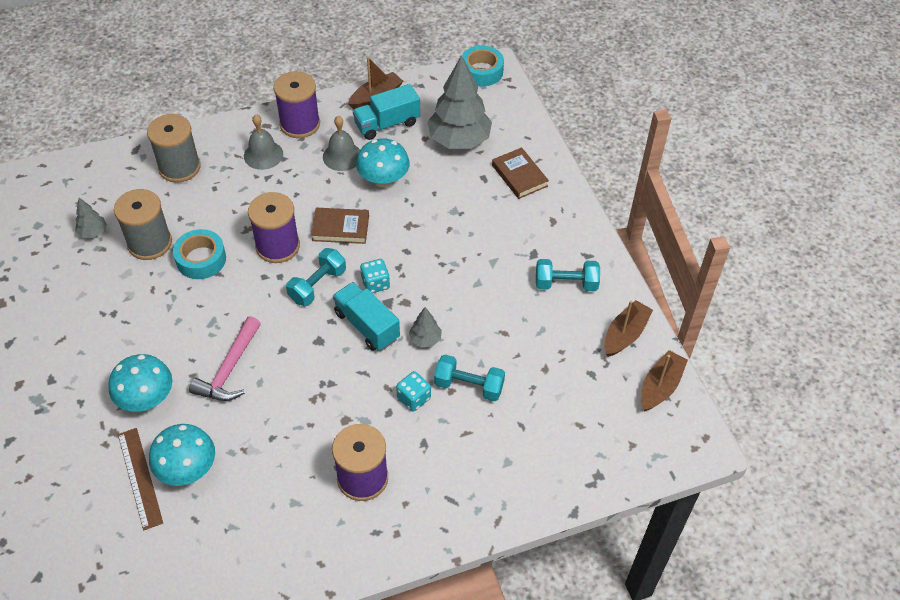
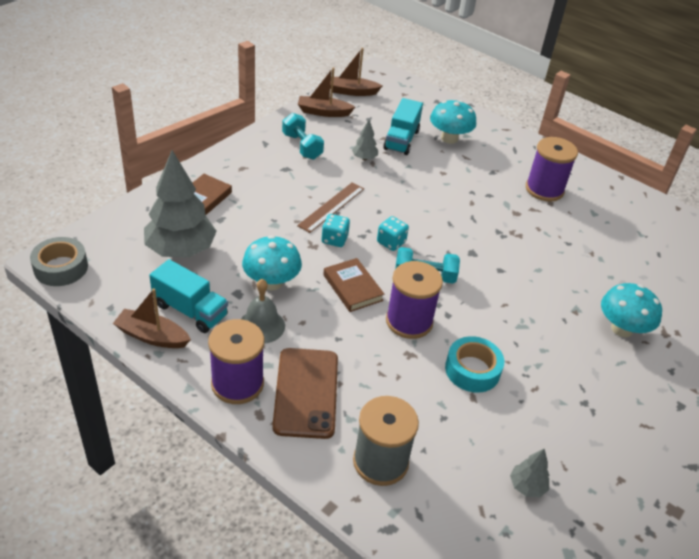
camera: 125 degrees left, 10 degrees down
(139, 478) = (672, 297): brown ruler -> brown ruler (331, 207)
(150, 243) = (493, 424): grey spool -> none
(187, 469) = (637, 275): turquoise mushroom -> turquoise mushroom (449, 138)
(229, 369) = (547, 292): pink hammer -> none
(263, 155) = (306, 392): grey bell -> brown phone
(367, 325) = (433, 232): turquoise truck -> turquoise truck (401, 140)
(413, 398) = (466, 187): turquoise dice -> turquoise dice (334, 239)
(425, 339) = (415, 198): grey tree -> grey tree (364, 158)
(469, 386) = (431, 166): turquoise dumbbell -> none
(481, 71) = (61, 268): turquoise tape -> grey tape

